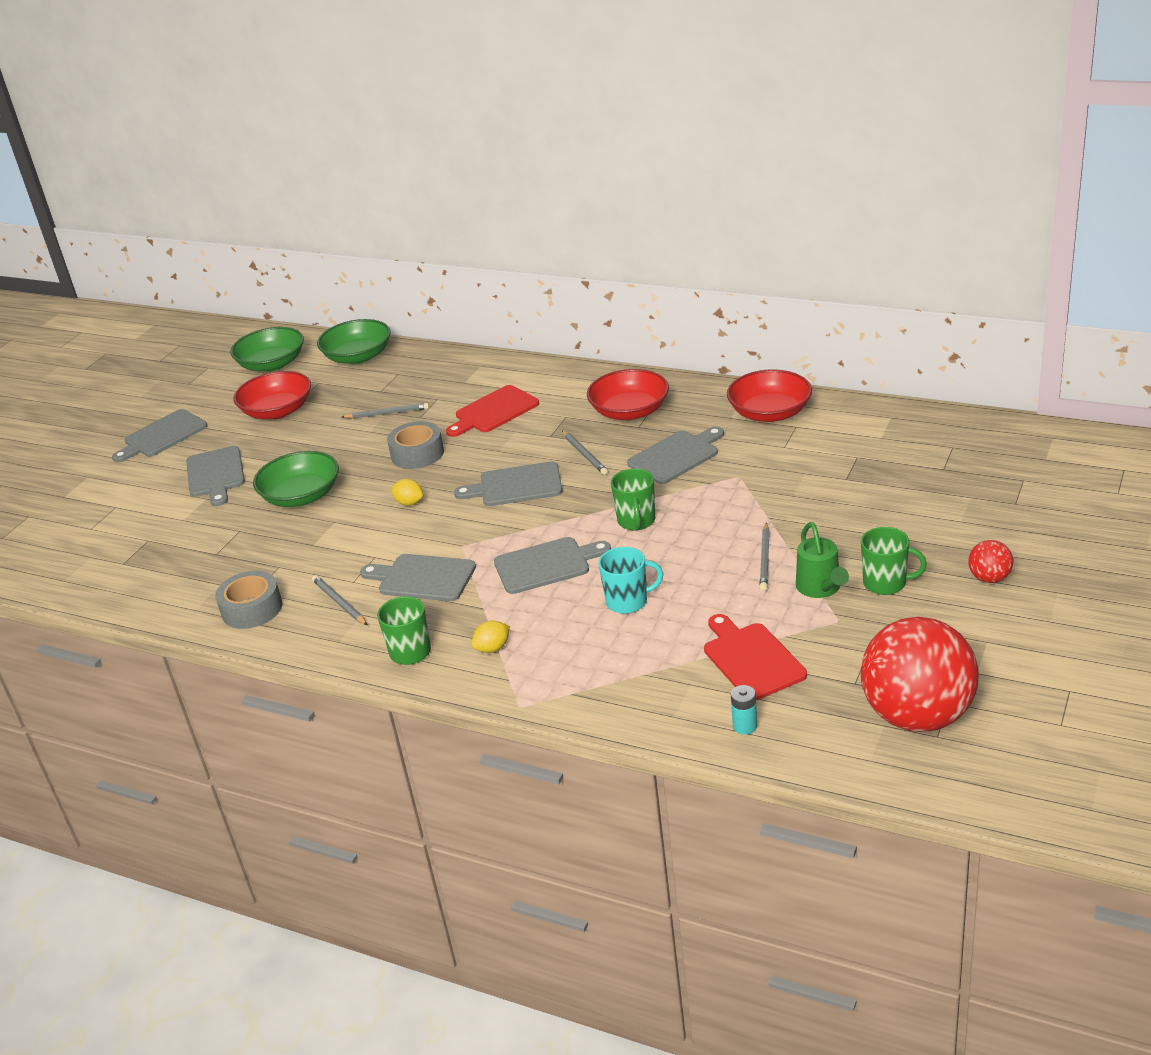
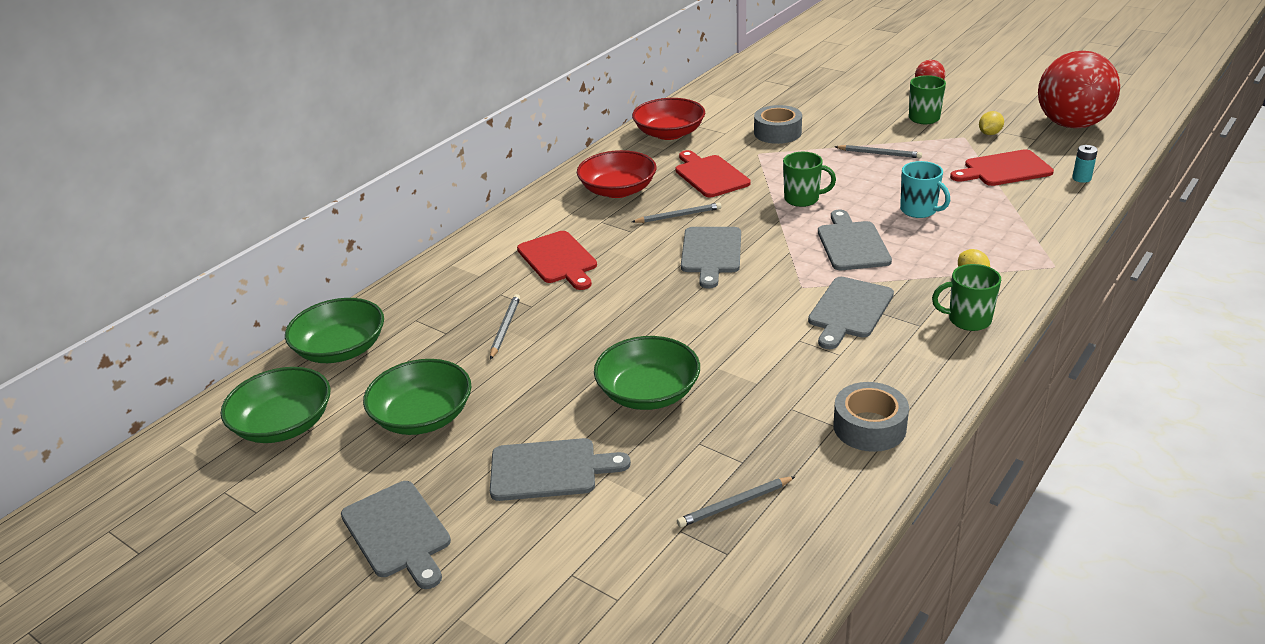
camera: 80 degrees left, 0 degrees up
(277, 411) = (423, 416): red bowl -> green bowl
(340, 602) = (876, 363): grey pencil -> grey pencil (735, 504)
(409, 503) = (707, 316): yellow lemon -> yellow lemon (989, 133)
(417, 454) = (610, 309): grey tape -> grey tape (777, 133)
(628, 601) = (919, 210): turquoise mug -> turquoise mug turned 135 degrees clockwise
(676, 456) = (710, 175): grey cutting board -> red cutting board
(820, 588) = (924, 138): green watering can -> none

